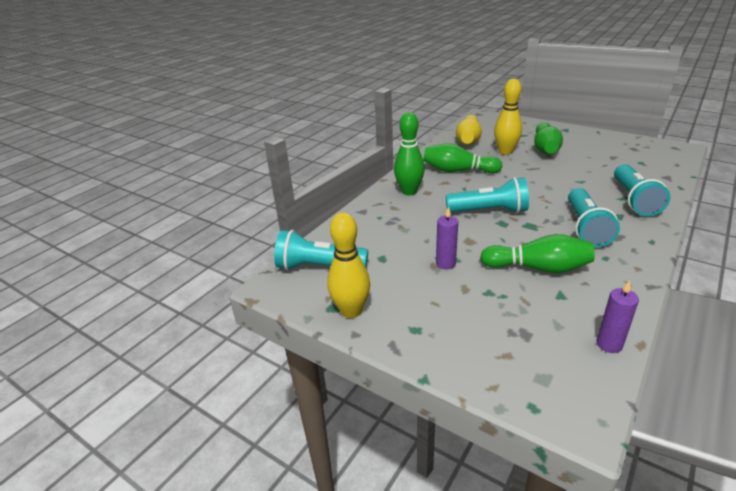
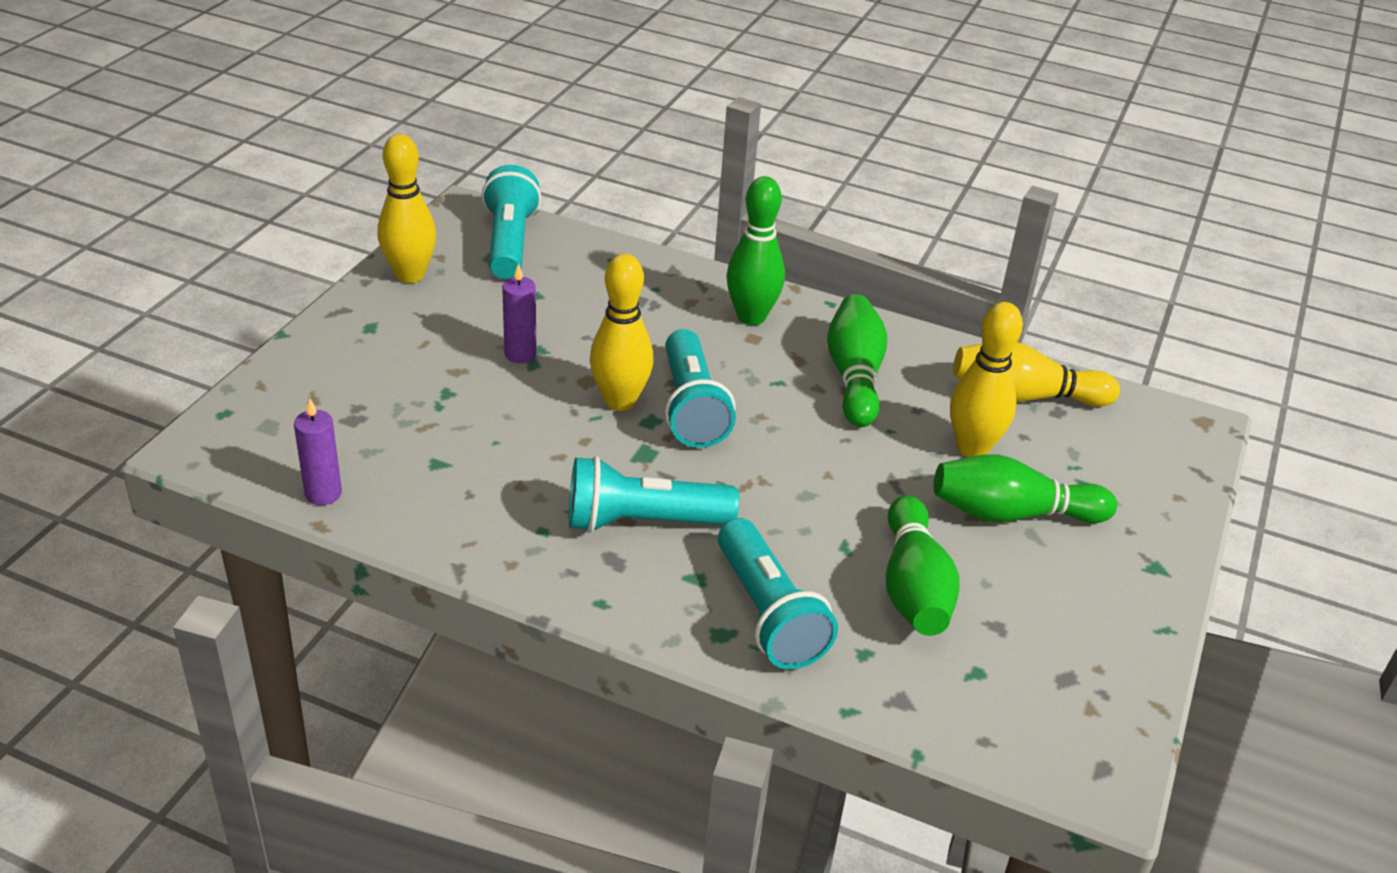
camera: 75 degrees right, 5 degrees up
(487, 231) = (620, 401): none -> yellow bowling pin
(538, 268) = (509, 448): green bowling pin -> green bowling pin (913, 587)
(634, 200) = (768, 614): turquoise flashlight -> turquoise flashlight turned 105 degrees counterclockwise

